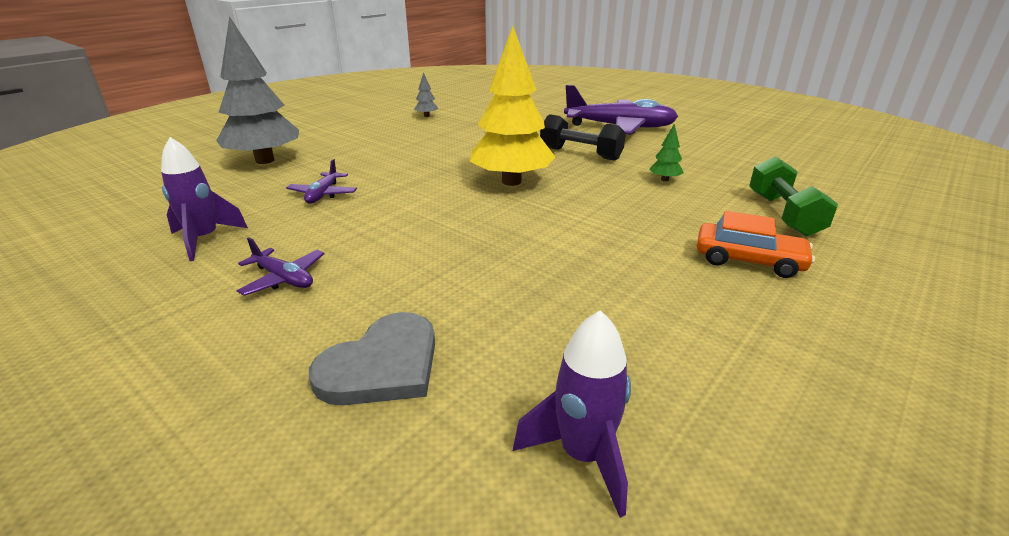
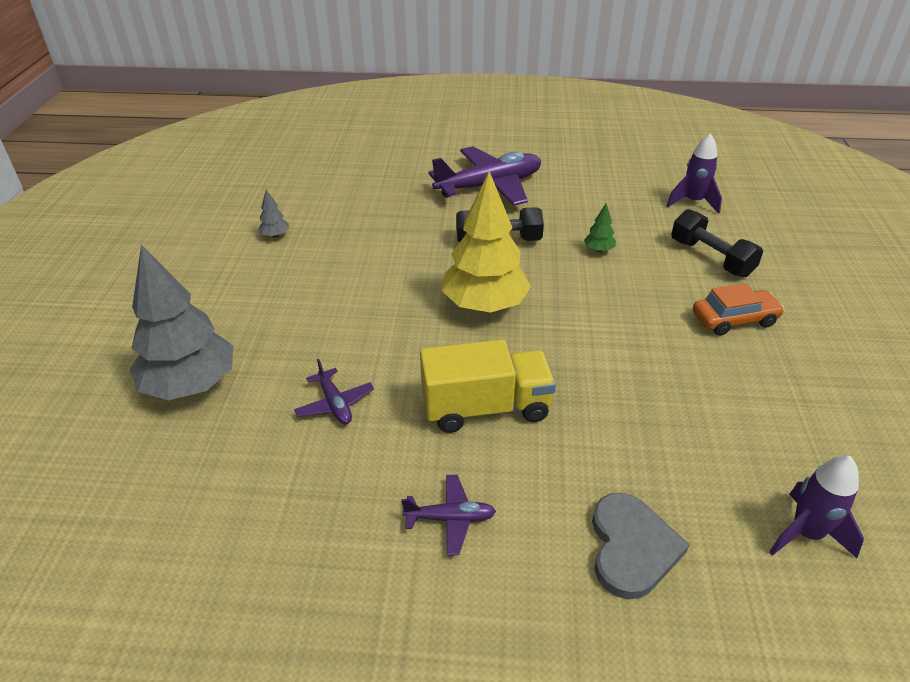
camera: 35 degrees left, 10 degrees up
(204, 240) = (306, 520): purple rocket -> purple rocket (693, 202)
(416, 232) = (486, 408): none -> yellow truck
(783, 214) = (711, 258): green dumbbell -> black dumbbell

